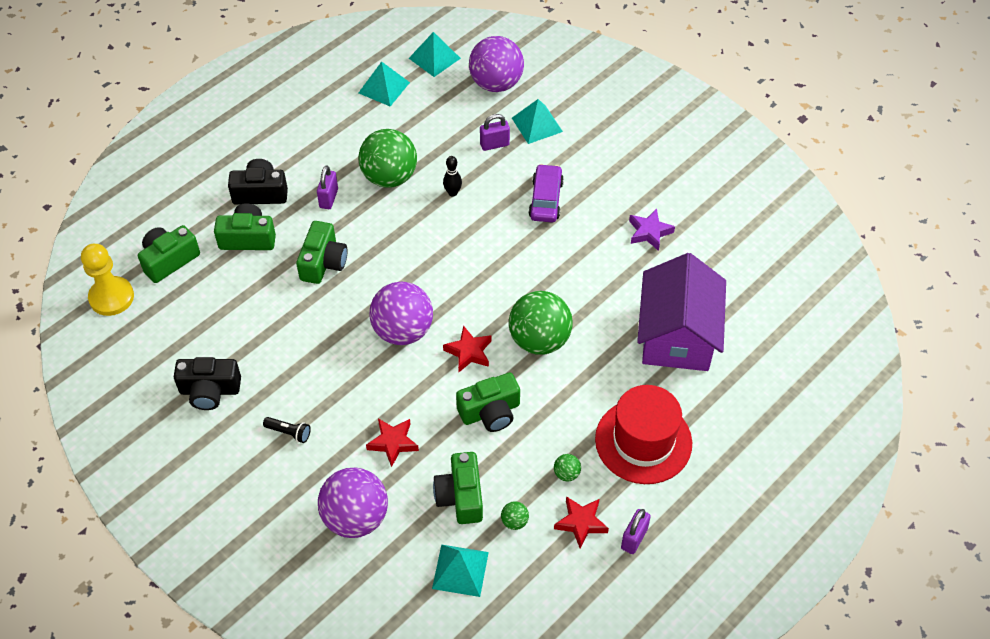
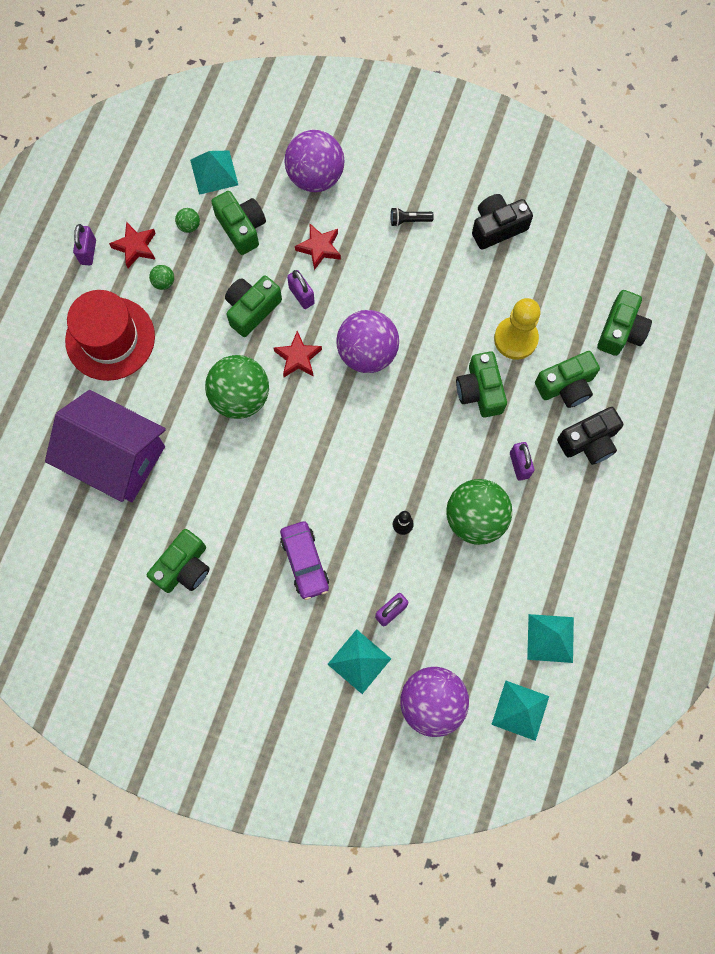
camera: 155 degrees right, 20 degrees up
(111, 297) = (642, 273): yellow pawn -> yellow pawn (515, 339)
(435, 405) = (301, 295): none -> purple padlock
(649, 232) = (184, 567): purple star -> green camera
(677, 335) = (116, 457): purple house -> purple house turned 45 degrees counterclockwise

